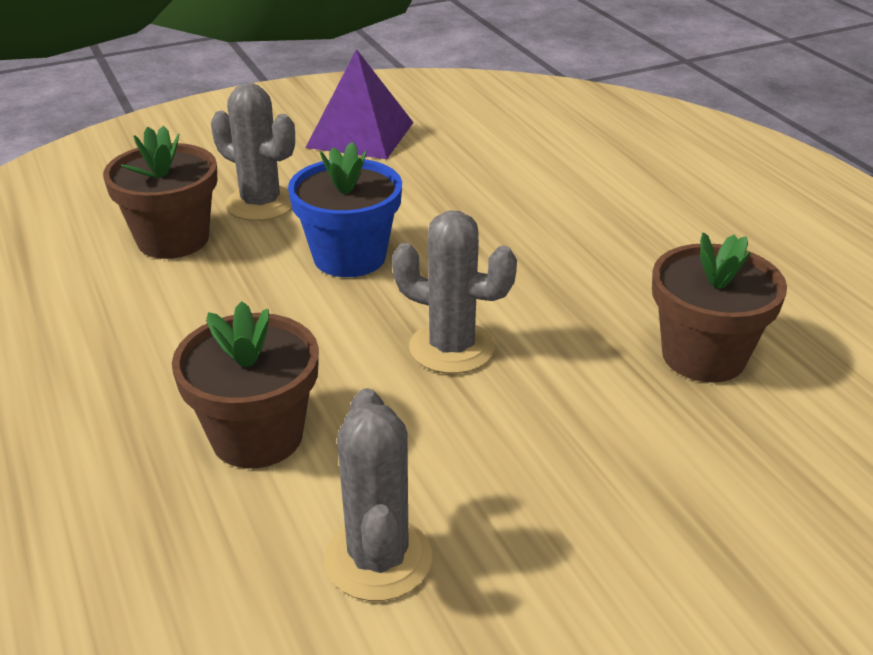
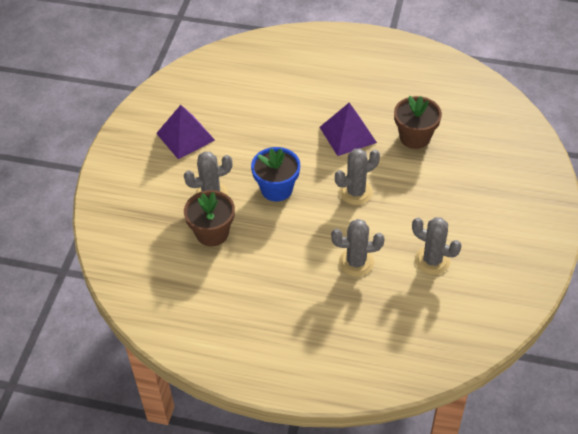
camera: 50 degrees left, 15 degrees up
(257, 436) = (356, 262): brown flower pot -> grey cactus
(585, 273) = (347, 134): none -> purple pyramid

